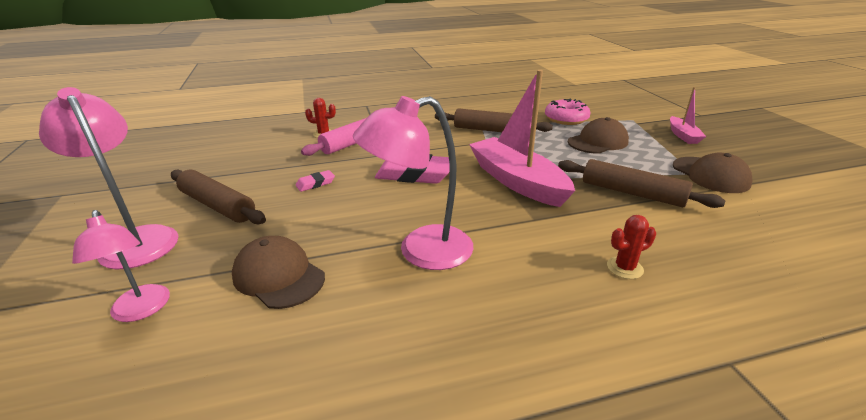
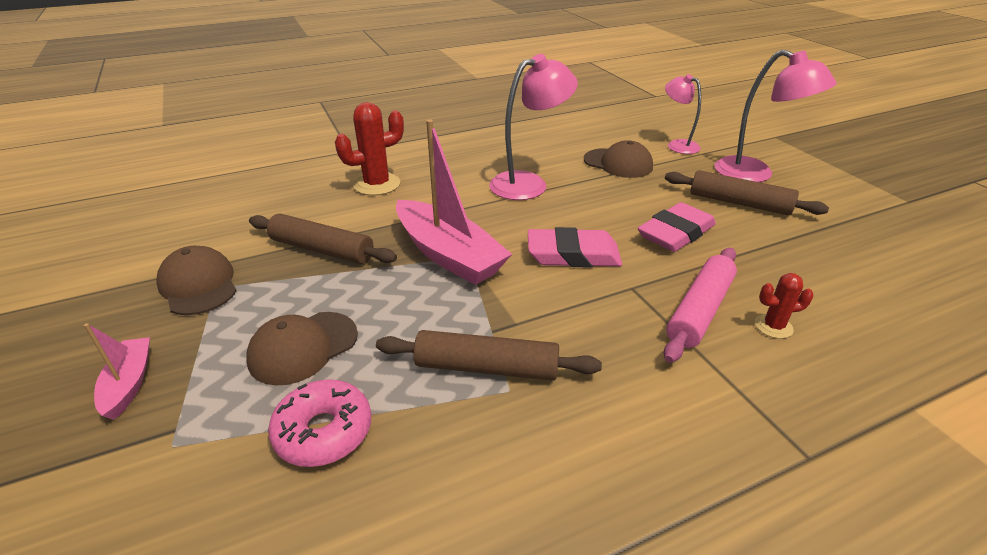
camera: 170 degrees right, 5 degrees up
(315, 183) = (675, 233): pink eraser -> pink eraser, size x2.09
(624, 268) = (377, 184): red cactus -> red cactus, size x1.82

